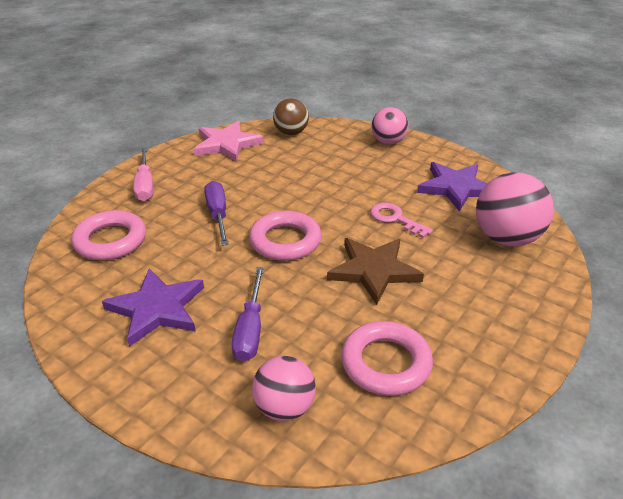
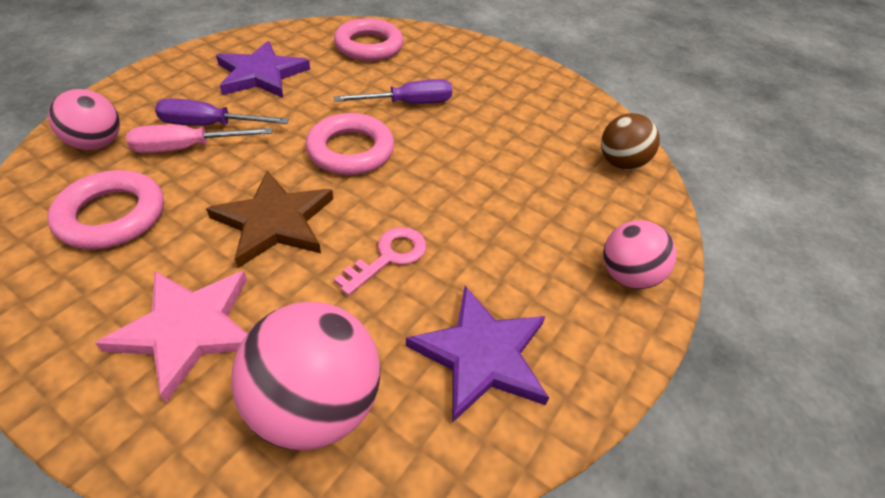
camera: 85 degrees right, 10 degrees up
(145, 185) = (466, 58): pink screwdriver -> pink screwdriver (188, 148)
(227, 144) = (569, 107): pink star -> pink star (188, 329)

